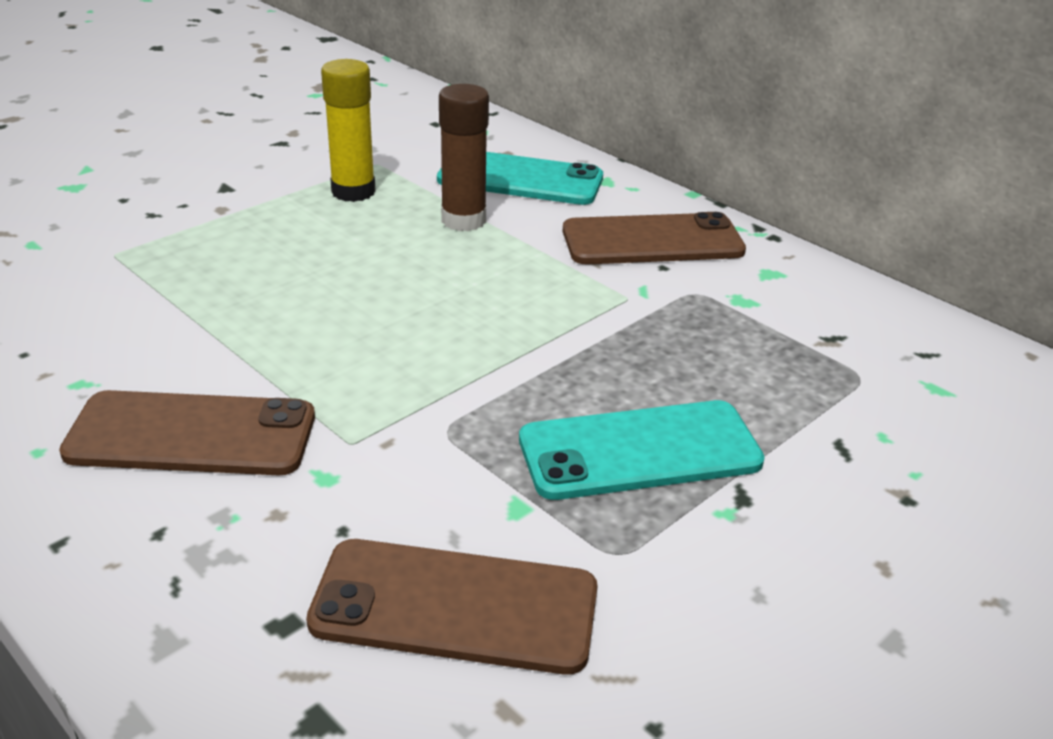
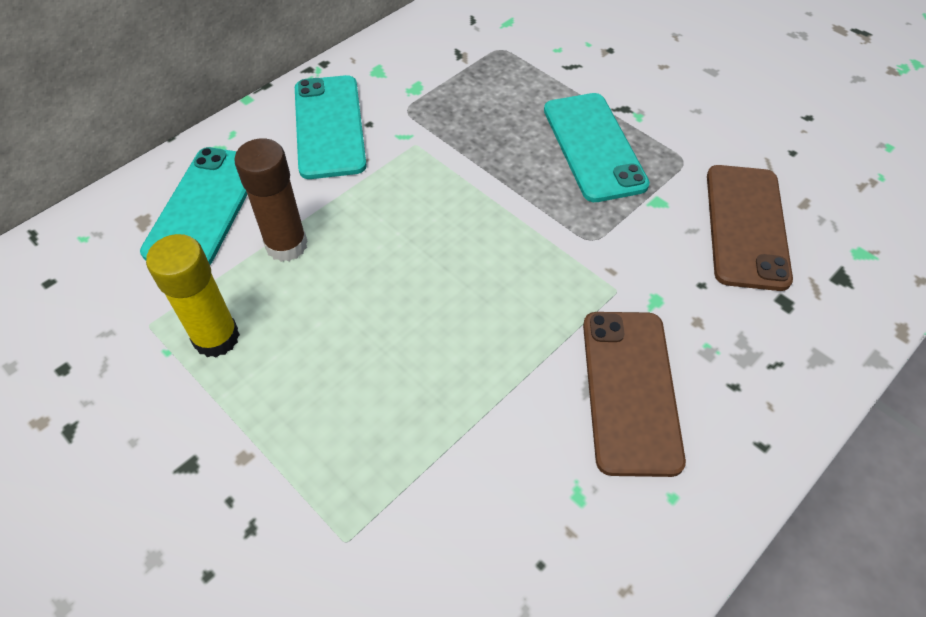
camera: 90 degrees left, 20 degrees up
(652, 241) = (329, 126): brown phone -> turquoise phone

